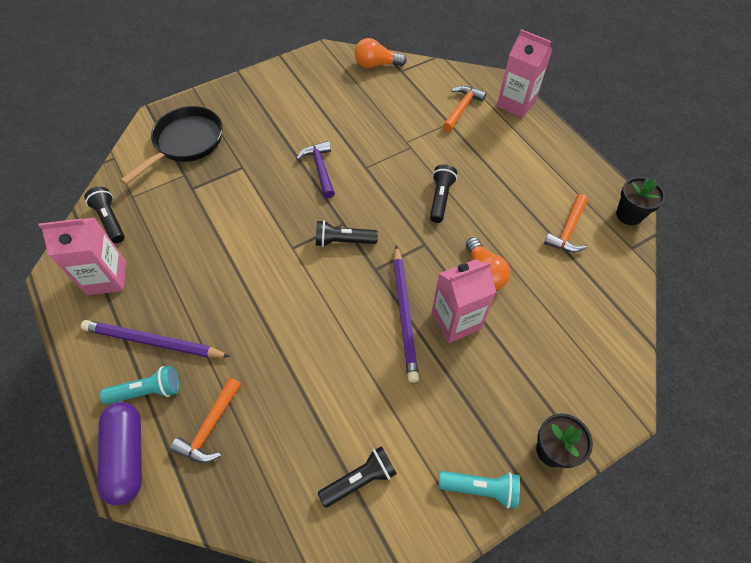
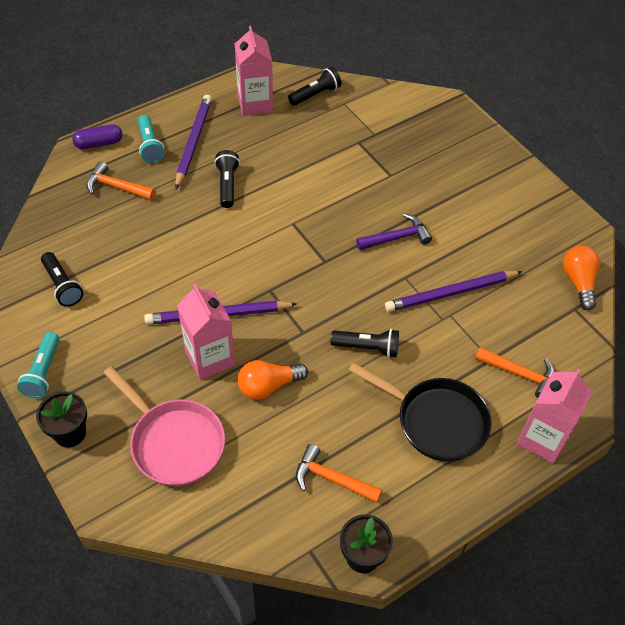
camera: 85 degrees right, 5 degrees down
(127, 456) = (99, 143): purple capsule -> purple capsule, size x0.66
(186, 143) = (416, 129): black pan -> black pan (436, 421)
(343, 241) = (303, 262): black flashlight -> black flashlight (227, 185)
(384, 139) = (451, 293): none -> purple pencil
(550, 350) = (174, 442): none -> pink pan

